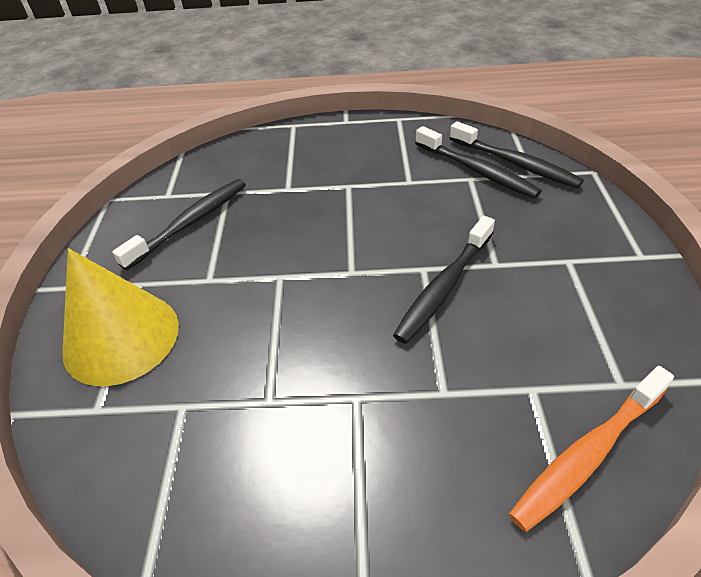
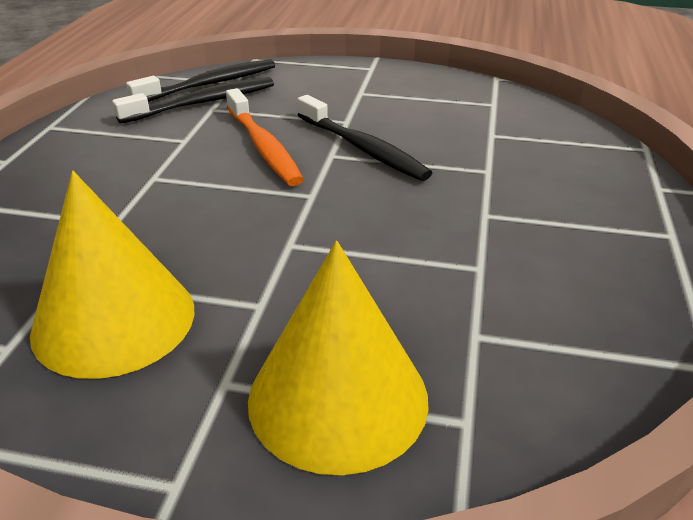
camera: 80 degrees left, 10 degrees down
(190, 223) = (114, 320): black toothbrush -> yellow cone
(588, 453) = (551, 127): orange toothbrush -> orange toothbrush (263, 147)

